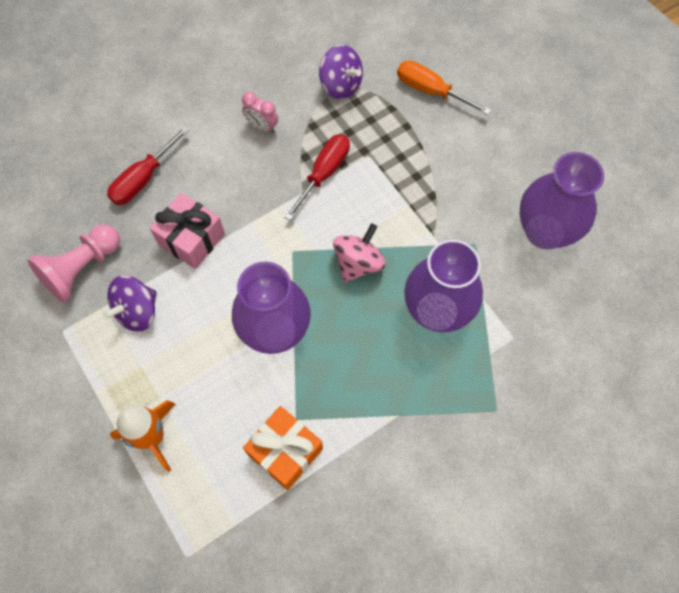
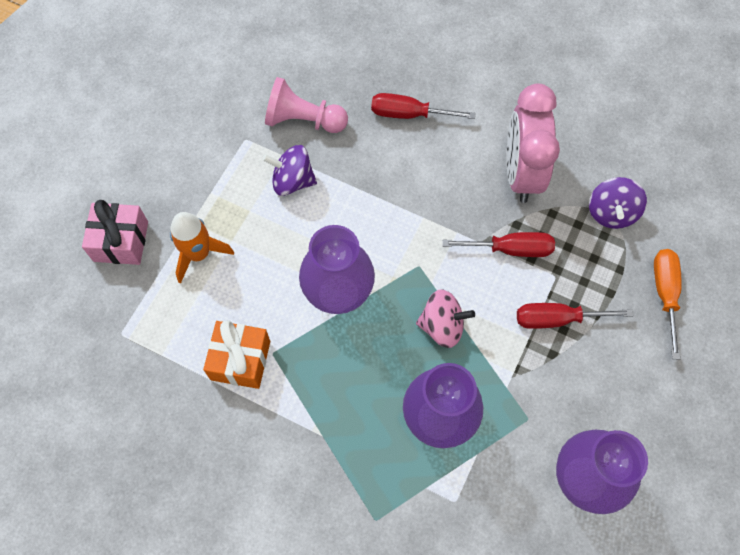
camera: 60 degrees right, 0 degrees up
(191, 239) = (379, 182): pink gift -> pink gift (121, 241)
(262, 127) = (521, 173): pink clock -> pink clock, size x2.32
(405, 175) = (557, 319): none -> red screwdriver

